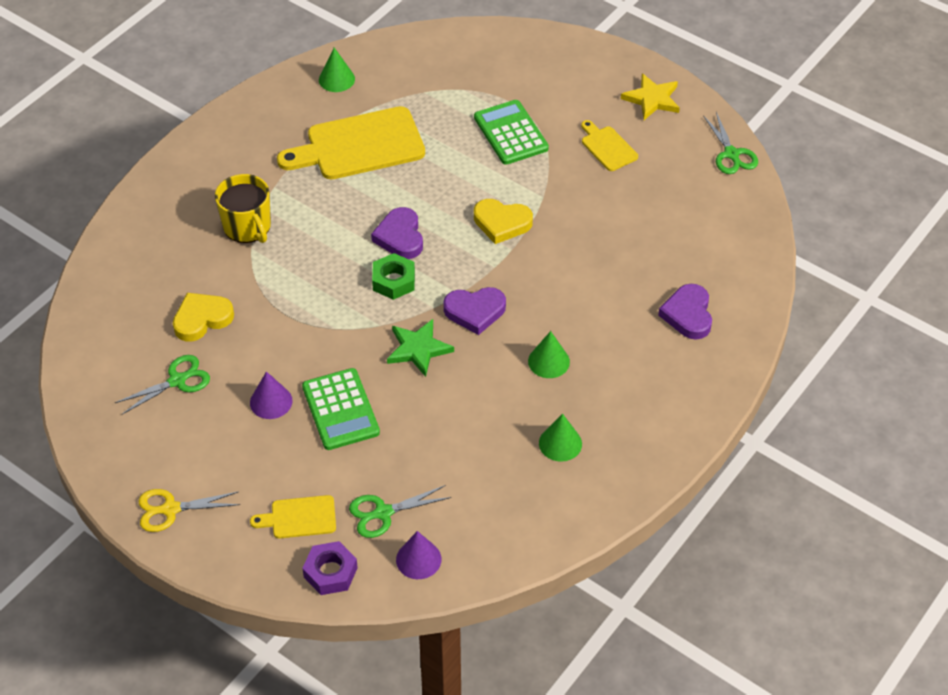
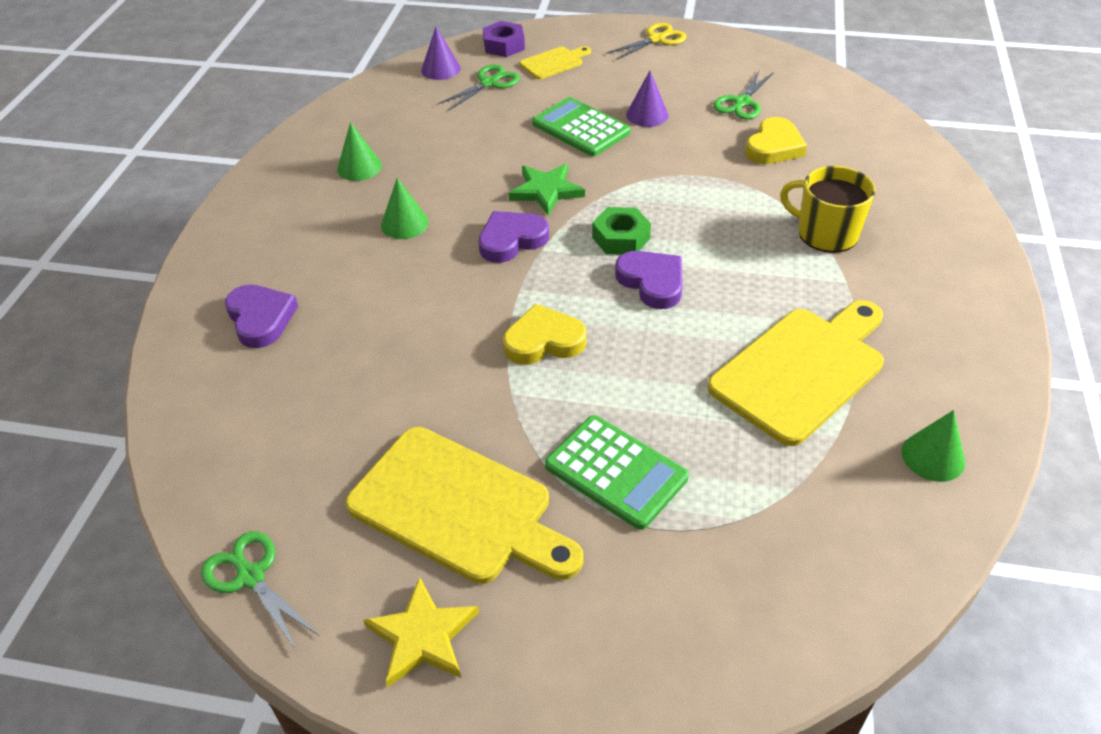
camera: 155 degrees right, 5 degrees down
(607, 147) = (458, 507): yellow cutting board -> yellow cutting board, size x2.02

